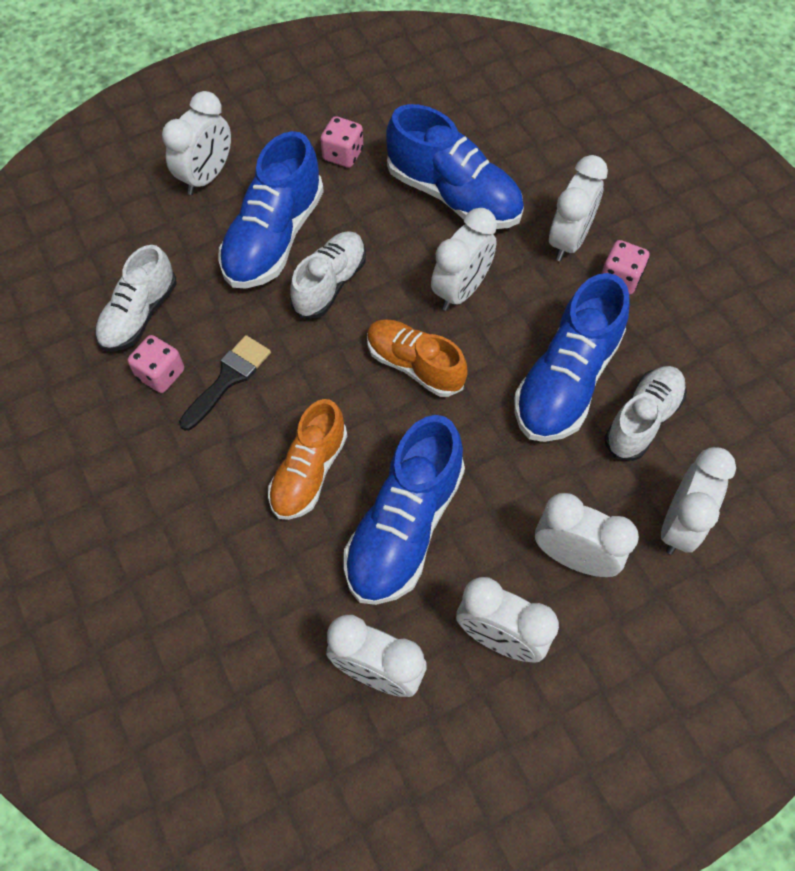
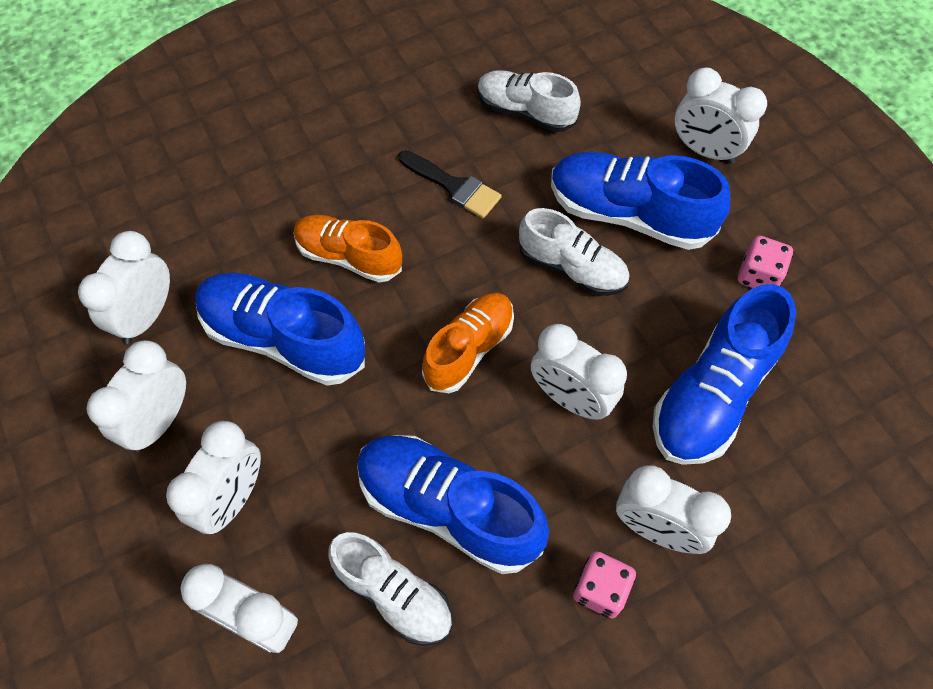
camera: 90 degrees right, 0 degrees up
(161, 374) = (459, 134): pink dice -> none

